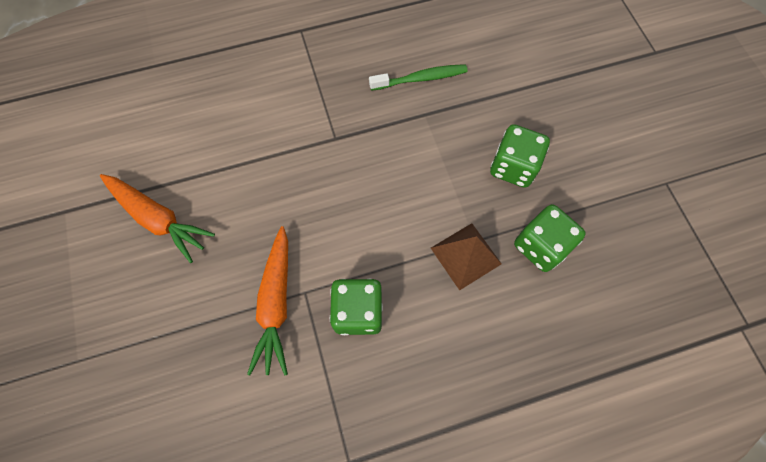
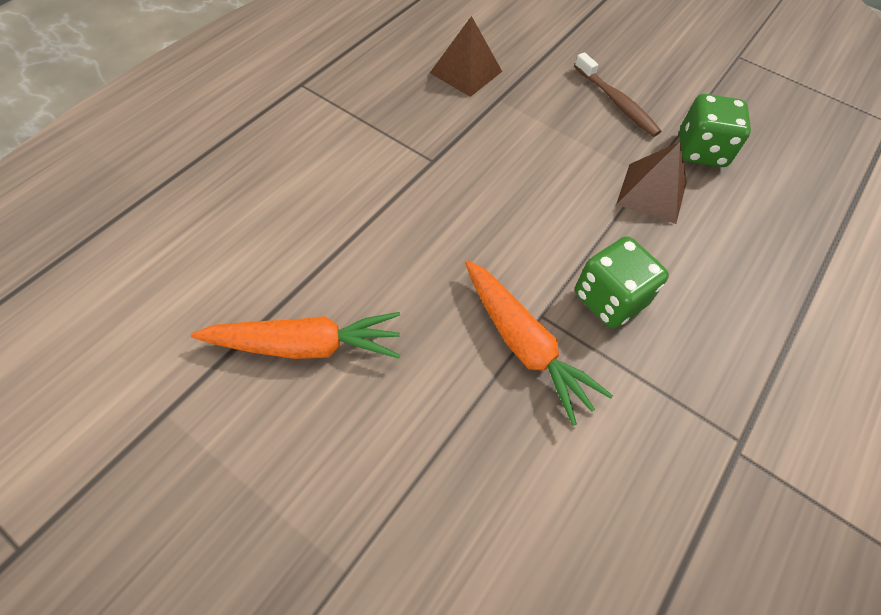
camera: 40 degrees left, 10 degrees down
(421, 79) = (466, 72): green toothbrush -> brown pyramid
(513, 167) = (617, 102): green dice -> brown toothbrush

